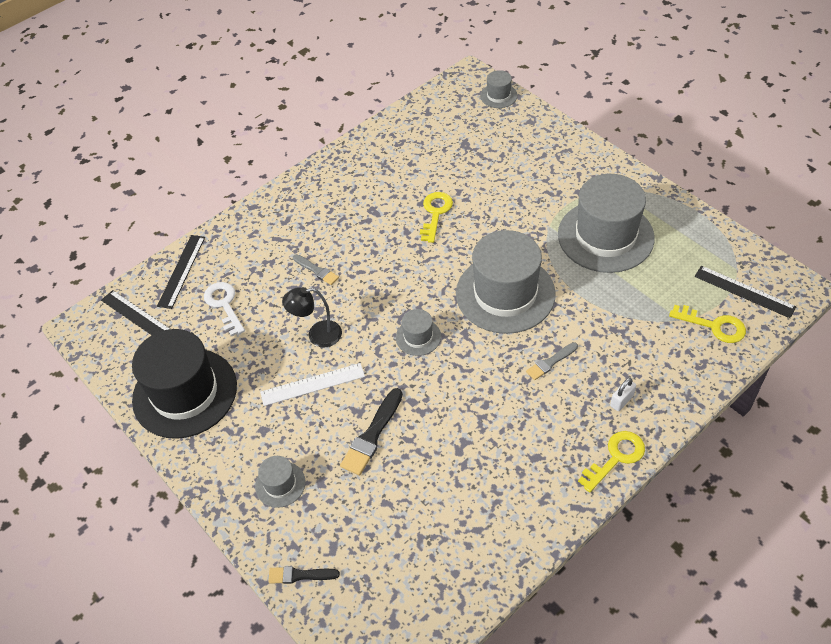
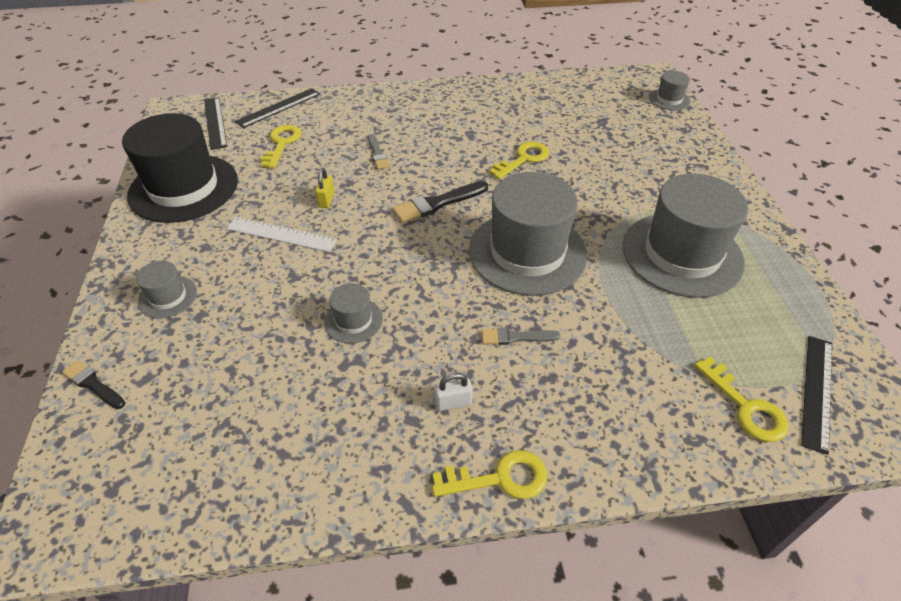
camera: 30 degrees right, 5 degrees down
(224, 305) = (282, 143): white key -> yellow key
(317, 335) = (326, 200): black lamp -> yellow padlock
(372, 435) = (283, 303): black brush -> black brush (437, 203)
(418, 337) = (409, 245): grey hat -> grey hat (353, 320)
(621, 401) = (561, 421): white padlock -> white padlock (453, 402)
(744, 291) = (817, 391): black ruler -> black ruler turned 45 degrees clockwise

